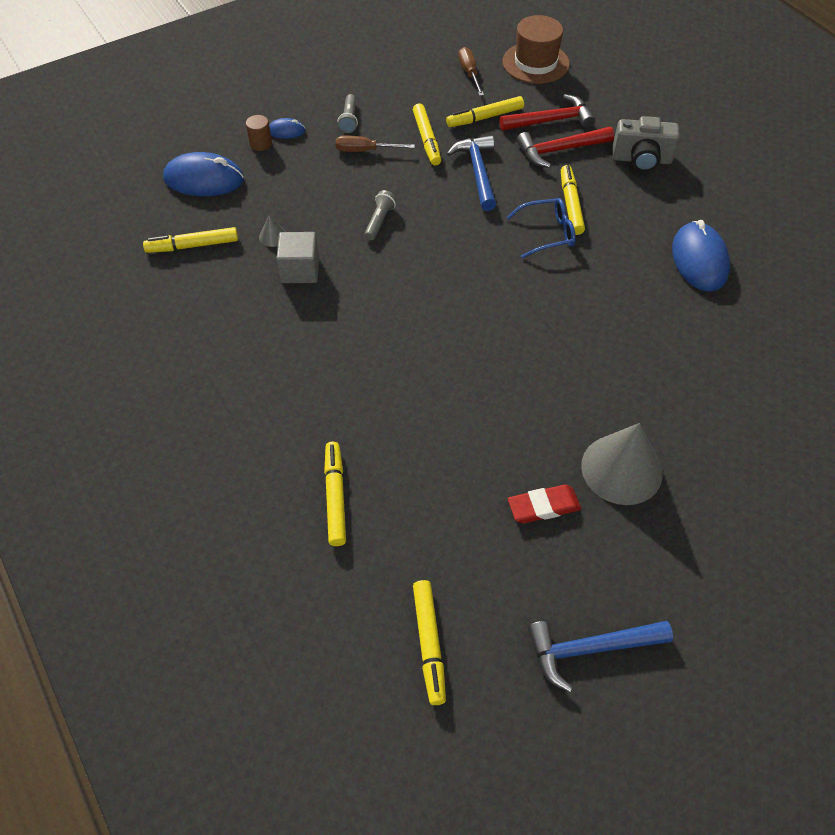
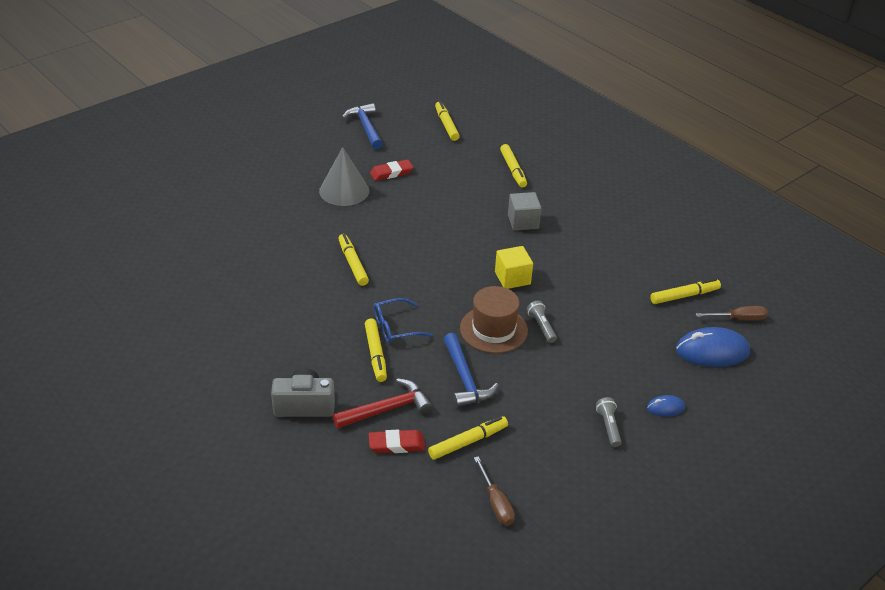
camera: 170 degrees right, 15 degrees down
(261, 144) = (682, 391): brown cylinder -> none
(273, 236) = (625, 308): grey cone -> none
(300, 270) = (590, 284): grey cube -> grey cube (523, 222)
(365, 151) = (579, 392): brown screwdriver -> brown screwdriver (738, 319)
(379, 221) = (541, 326): grey flashlight -> grey flashlight turned 150 degrees clockwise
(395, 287) = (512, 278): none -> yellow cube
(426, 139) = (522, 410): yellow marker -> yellow marker (353, 263)
(535, 63) = (419, 527): brown hat -> brown hat (493, 329)
(551, 120) = (396, 444): red hammer -> red eraser
(589, 649) = (366, 127): blue hammer -> blue hammer turned 90 degrees counterclockwise
(699, 260) = (267, 315): blue mouse -> none

